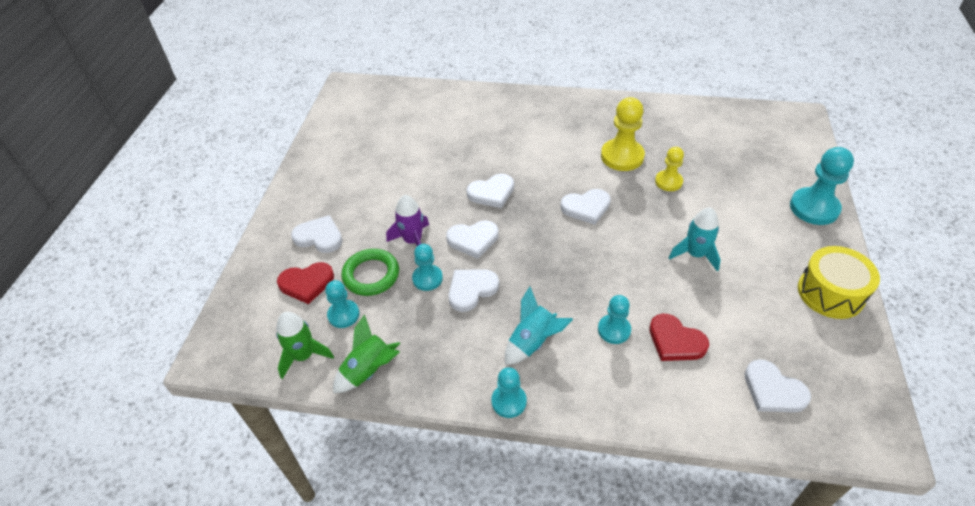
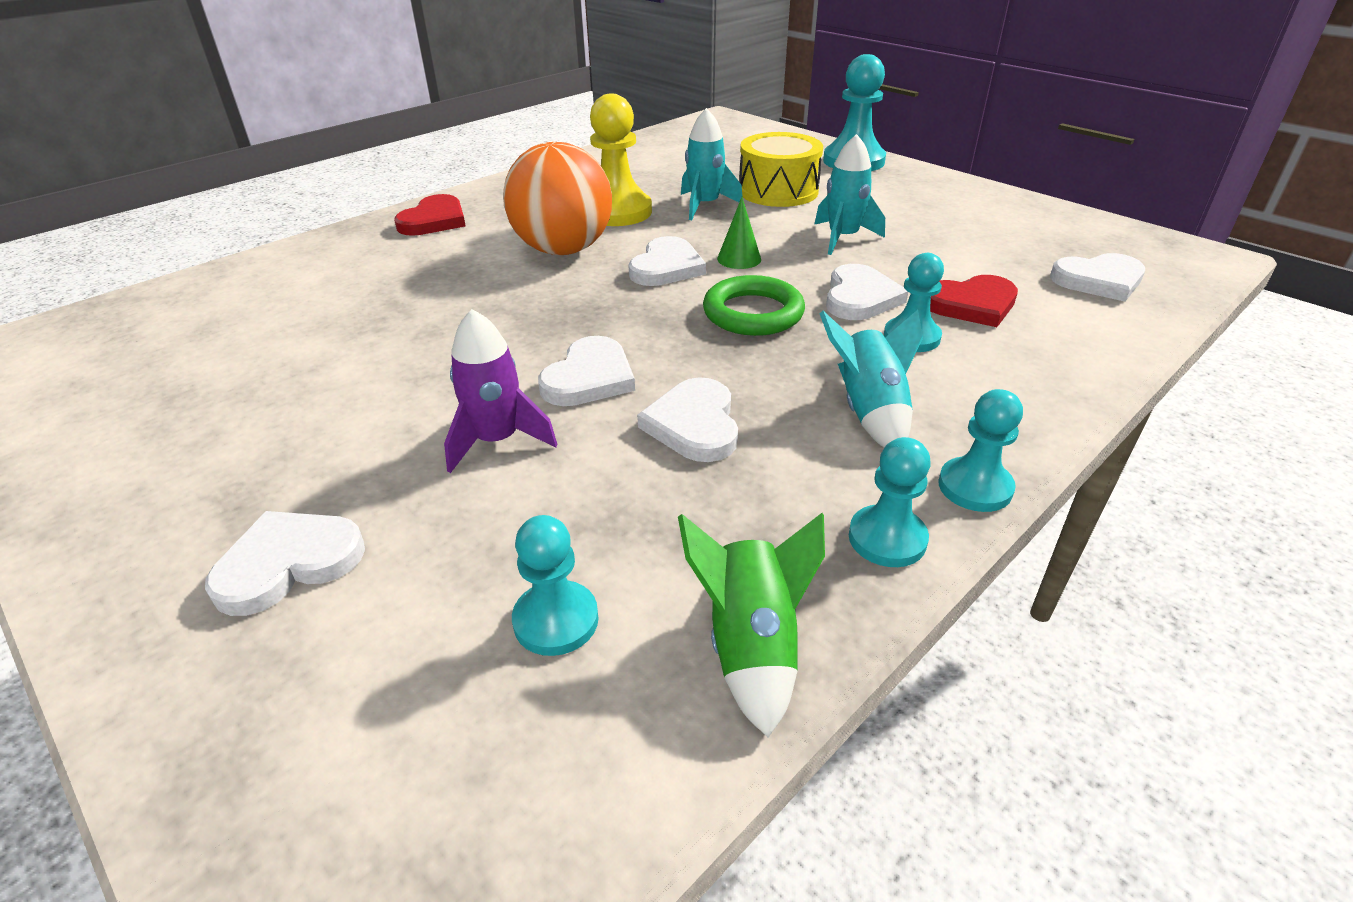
camera: 55 degrees left, 10 degrees down
(303, 356) = (596, 754): green rocket -> none
(306, 283) = (387, 647): red heart -> red heart (434, 220)
(371, 275) = (504, 530): green ring -> green ring (753, 313)
(427, 278) = (608, 461): turquoise pawn -> turquoise pawn (887, 538)
(492, 193) = (520, 321): white heart -> white heart (860, 297)
(563, 164) = (563, 250): none -> orange ball
(623, 227) = (739, 259): none -> green cone
(668, 182) = (705, 205): yellow pawn -> turquoise rocket
(830, 293) = (981, 200): yellow drum -> yellow drum (778, 191)

